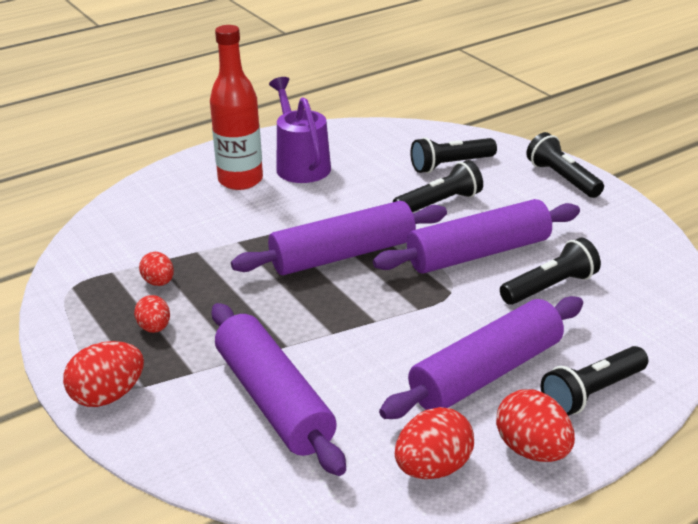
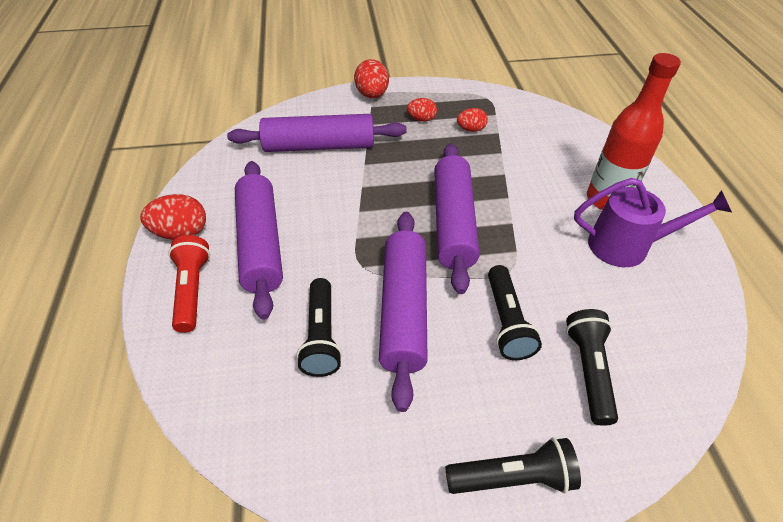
camera: 115 degrees right, 15 degrees up
(433, 468) = (212, 187): red egg -> none
(592, 393) = (192, 290): black flashlight -> red flashlight

